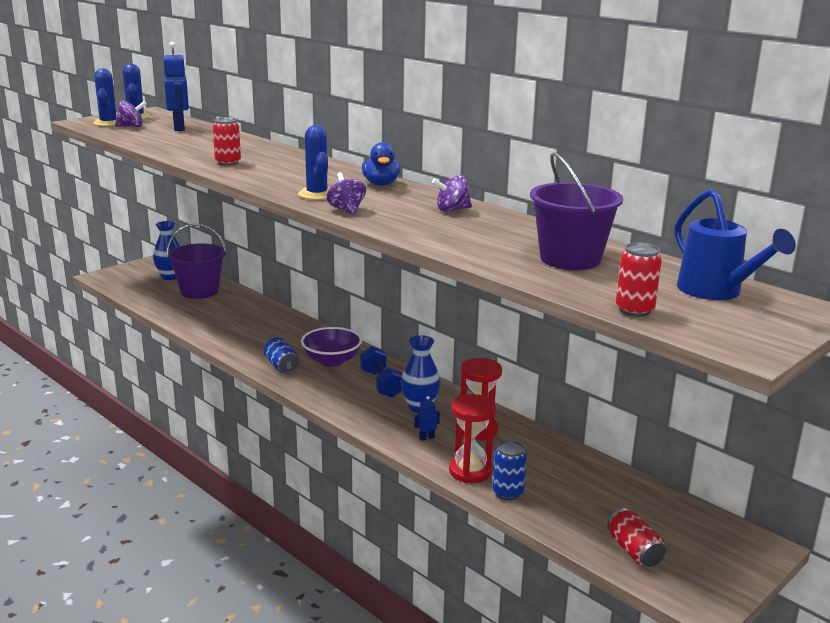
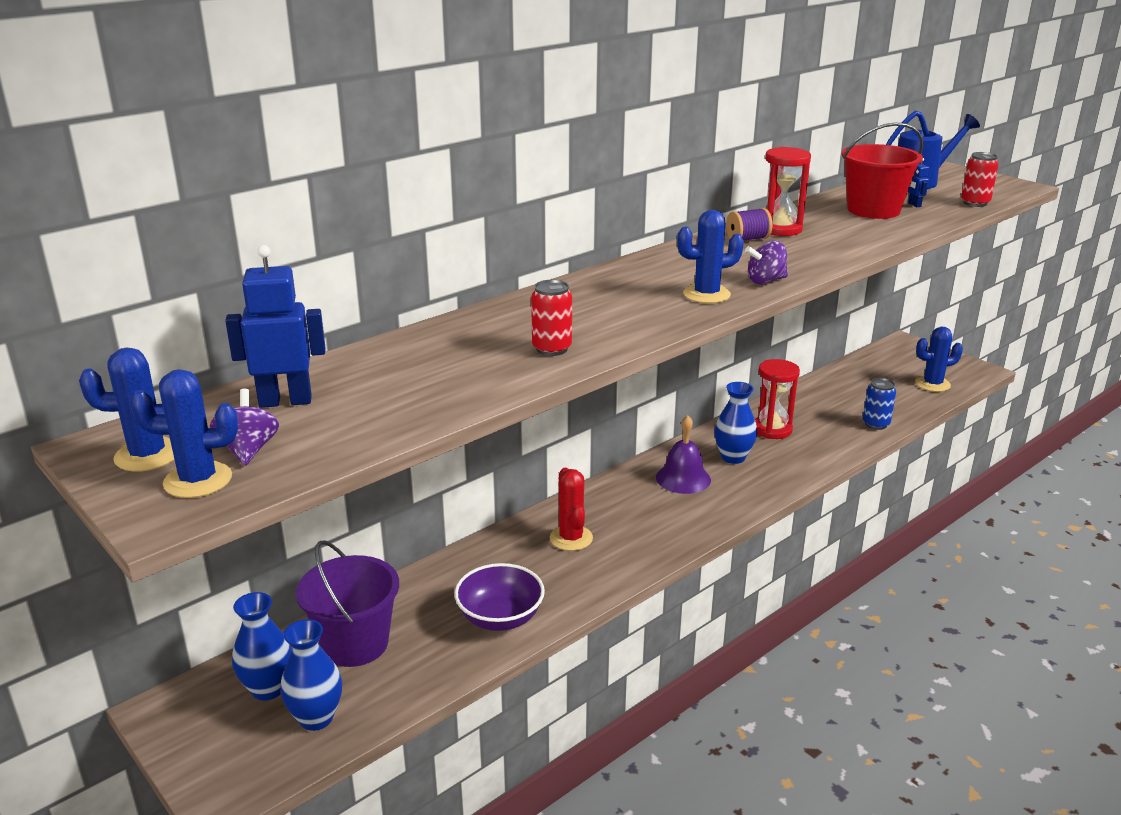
camera: 85 degrees left, 5 degrees up
(144, 288) = (316, 718): none -> blue vase
(281, 366) = (641, 548): blue can -> none
(296, 343) = (571, 538): none -> red cactus
(331, 361) = (624, 511): purple bowl -> purple bowl (500, 618)
(381, 184) = (655, 265): blue duck -> none
(381, 384) = (683, 478): blue dumbbell -> purple bell
(426, 438) = (794, 456): blue robot -> blue robot (914, 205)
(452, 210) = (747, 239): purple spinning top -> purple spool
(470, 471) = (847, 438): red hourglass -> red hourglass (780, 229)
(570, 259) = (873, 210): purple bucket -> red bucket
(634, 551) = (932, 384): red can -> blue cactus

